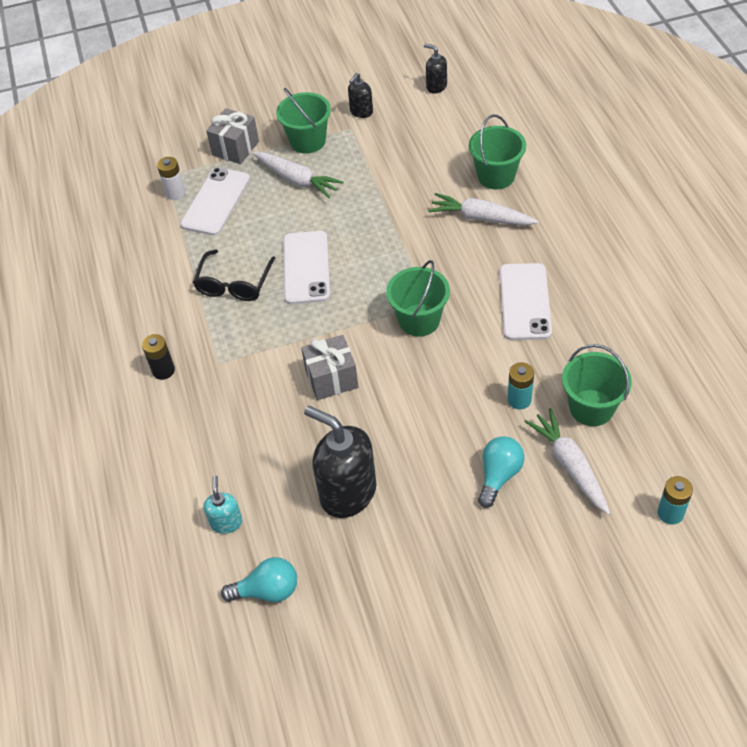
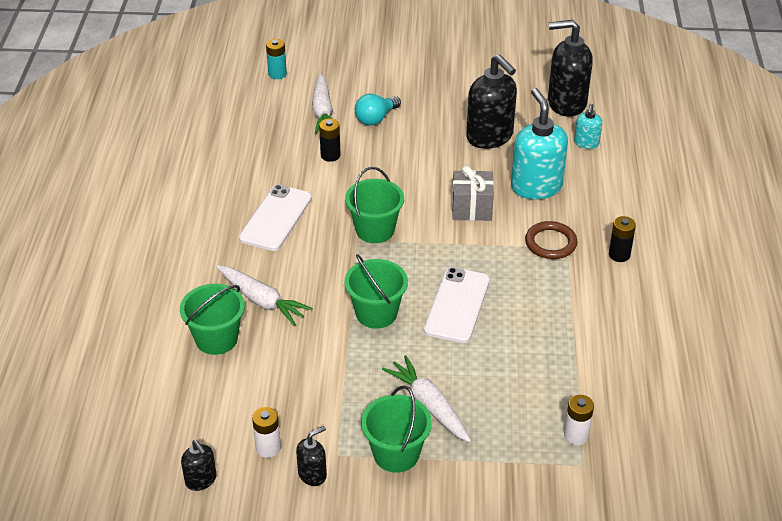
camera: 165 degrees left, 10 degrees down
(215, 202) = (531, 408): white phone -> none
(234, 284) = (534, 311): black glasses -> none
(235, 148) = (488, 474): grey gift -> none
(236, 362) = (550, 243): none -> brown ring
(267, 590) = (566, 103): turquoise light bulb -> black soap dispenser
(270, 432) = (536, 186): none -> turquoise soap dispenser
(402, 117) = (268, 448): none -> white battery
(519, 400) = (330, 155): turquoise battery -> black battery
(591, 408) = (281, 137): green bucket -> green bucket (376, 313)

